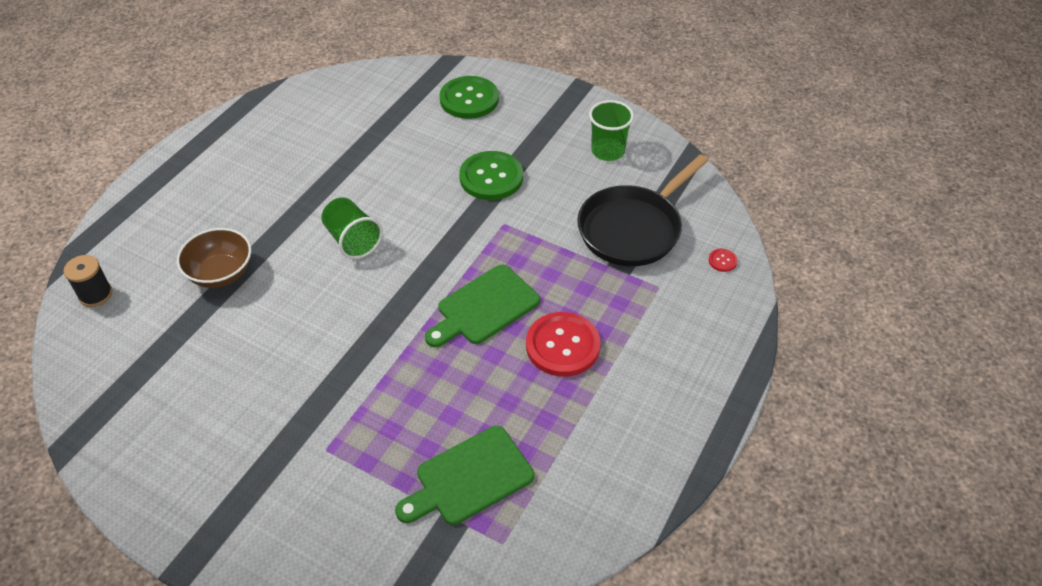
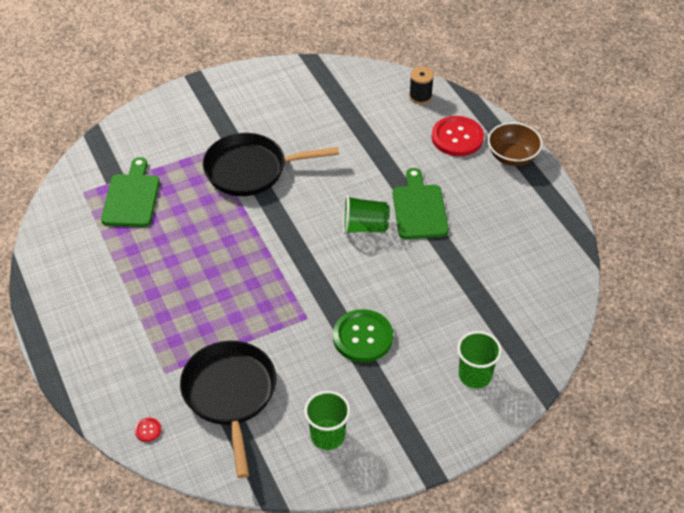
camera: 125 degrees right, 0 degrees up
(221, 273) = (390, 153): brown bowl -> brown bowl (512, 156)
(333, 384) = (251, 170): none -> black pan
(469, 99) = (475, 375): green button -> green cup
(484, 307) = (241, 265): green cutting board -> green cutting board (419, 208)
(562, 346) = (172, 288): red button -> red button (457, 137)

